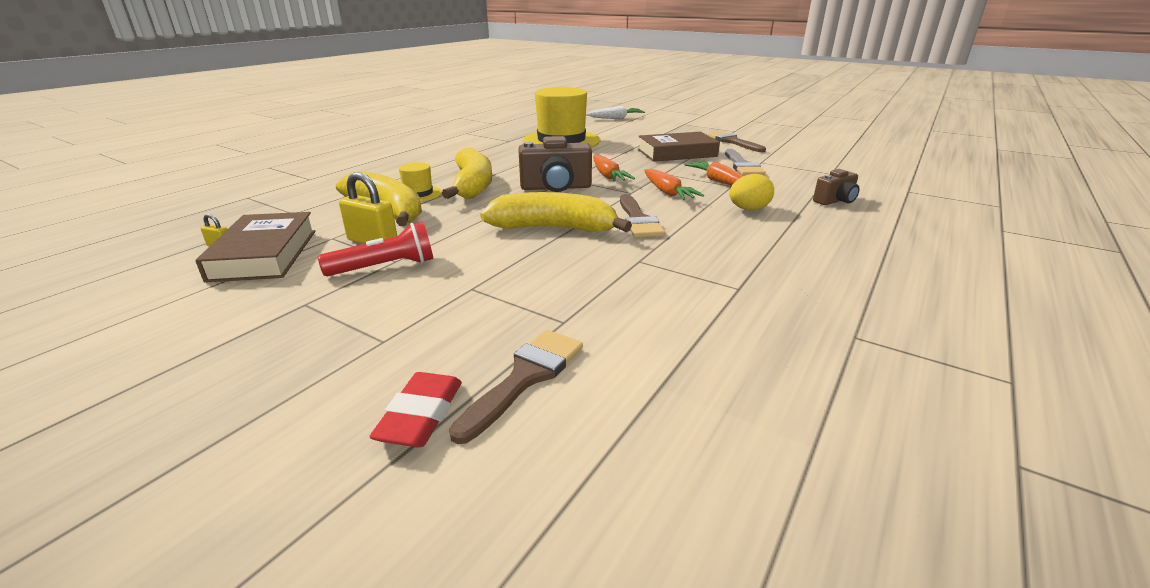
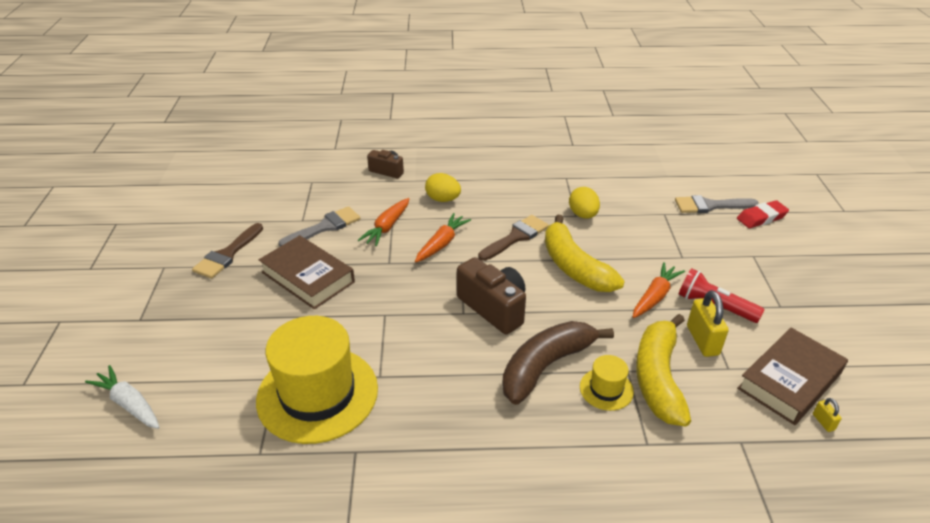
camera: 125 degrees left, 10 degrees up
(472, 185) = (546, 366): yellow banana -> brown banana
(525, 377) = (710, 206): brown brush -> grey brush
(608, 175) = (429, 292): orange carrot -> orange carrot (655, 296)
(634, 265) = (583, 215): none -> yellow egg

